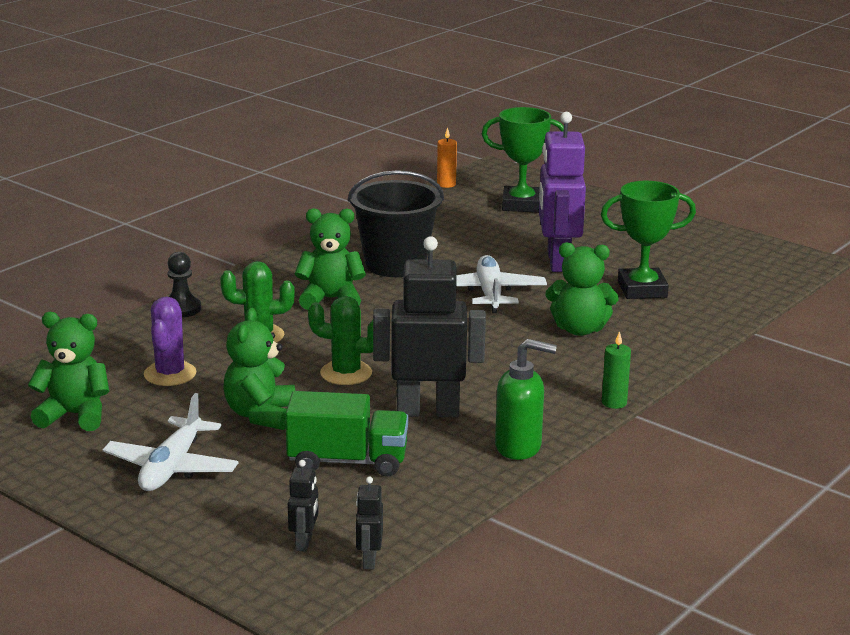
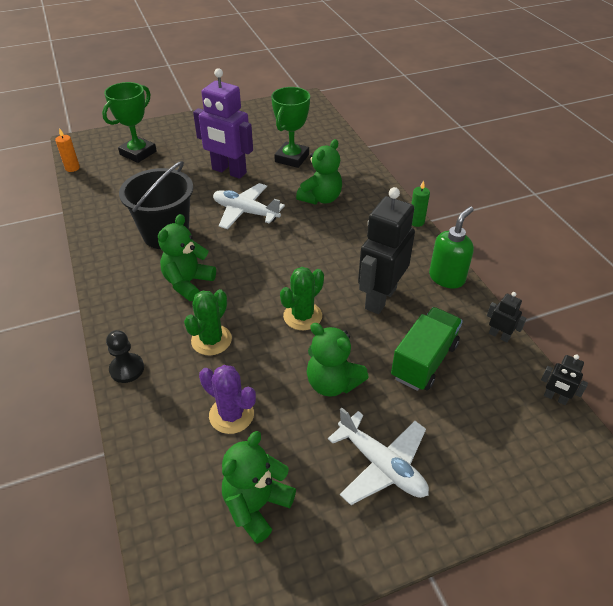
camera: 60 degrees left, 20 degrees up
(304, 542) = (521, 423): black robot -> black robot (499, 336)

